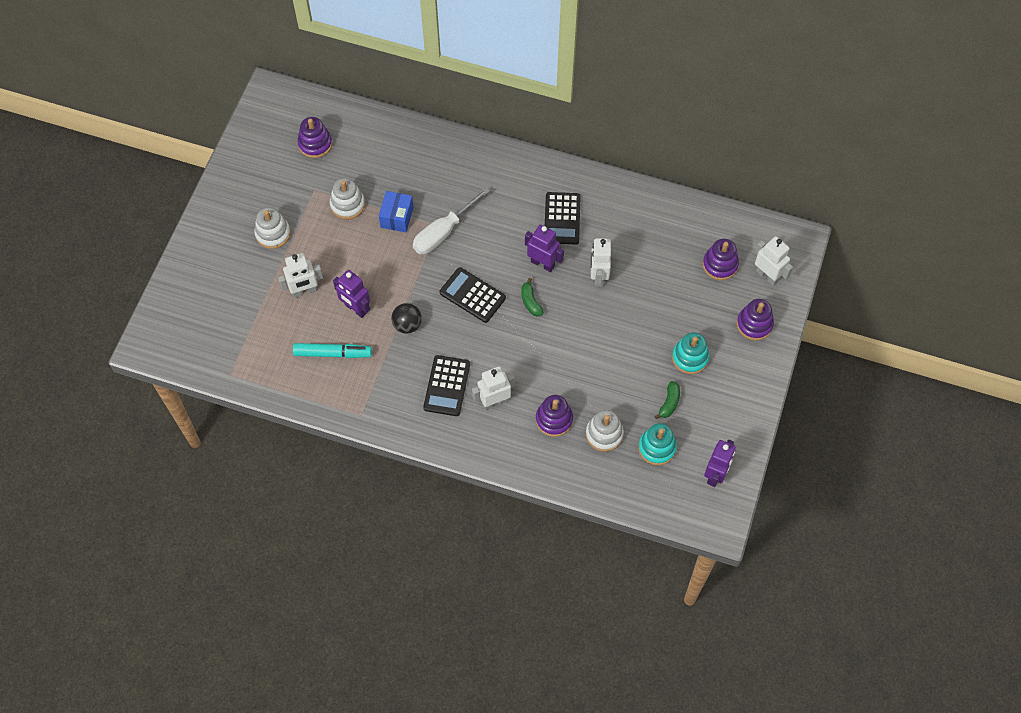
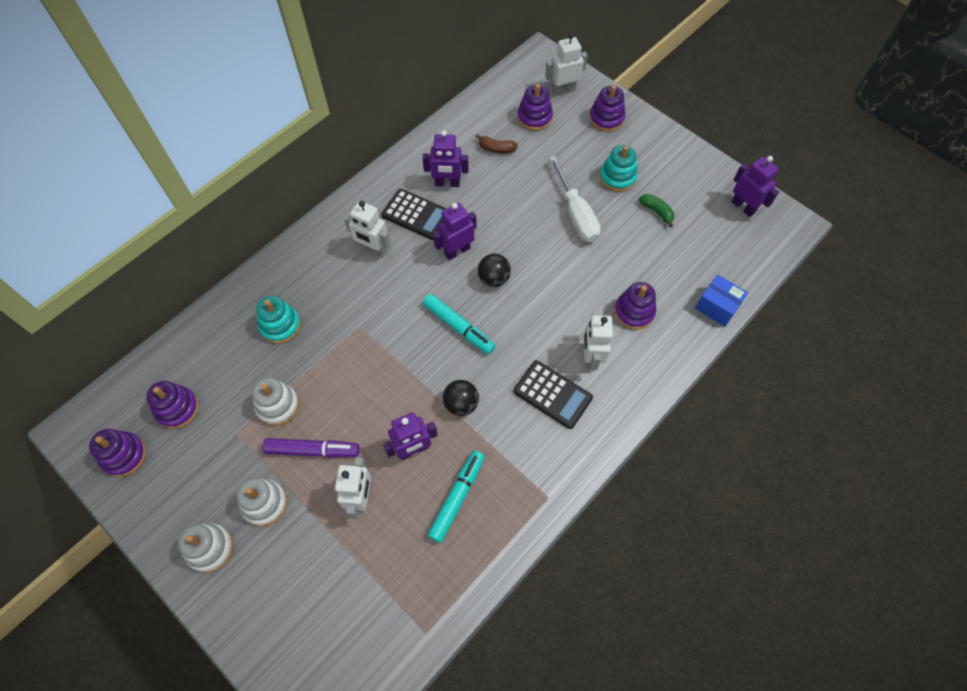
camera: 65 degrees left, 0 degrees up
(267, 132) = (124, 455): none -> purple stacking toy
(324, 244) = (313, 450): none -> purple marker
(397, 217) = (324, 362): blue box -> blue box (717, 307)
(443, 232) = (369, 324): white screwdriver -> white screwdriver (576, 214)
(472, 295) = (459, 327): black calculator -> turquoise marker
(530, 301) = (494, 278): green banana -> black ball
(598, 276) = (496, 211): white robot -> white robot (373, 249)
(604, 434) = (667, 276): white stacking toy -> white stacking toy (210, 548)
(606, 227) = (447, 183): none -> purple robot
(657, 448) = (699, 240): turquoise stacking toy -> turquoise stacking toy (280, 325)
(665, 249) = (496, 149): none -> brown banana

